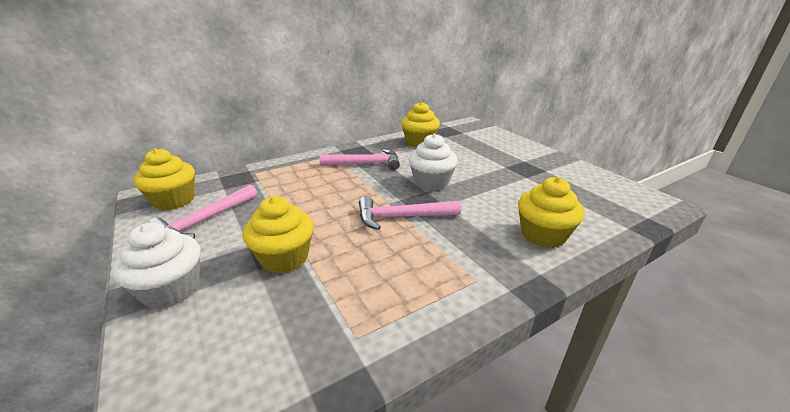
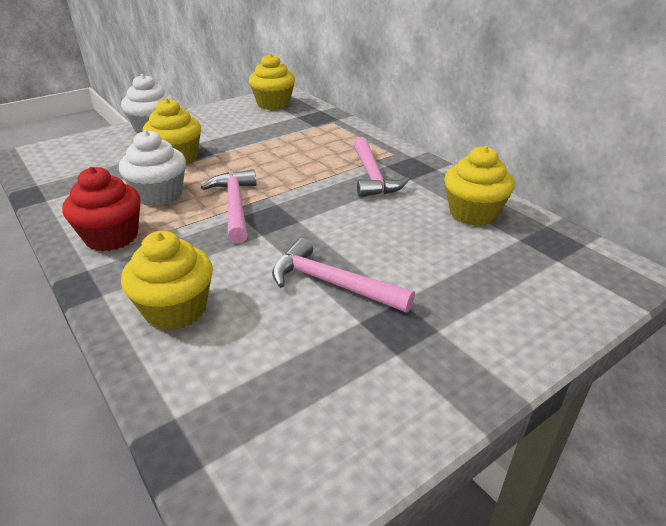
camera: 85 degrees right, 5 degrees up
(205, 221) = (239, 120): pink hammer -> pink hammer (332, 283)
(431, 182) = (324, 224): white cupcake -> white cupcake (159, 195)
(454, 282) = (112, 237): none -> red cupcake

